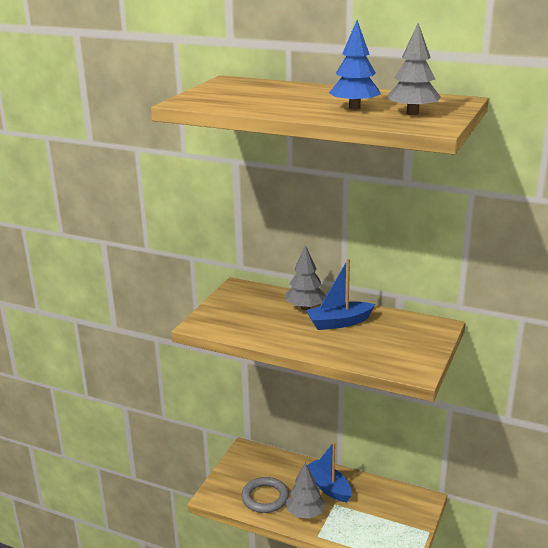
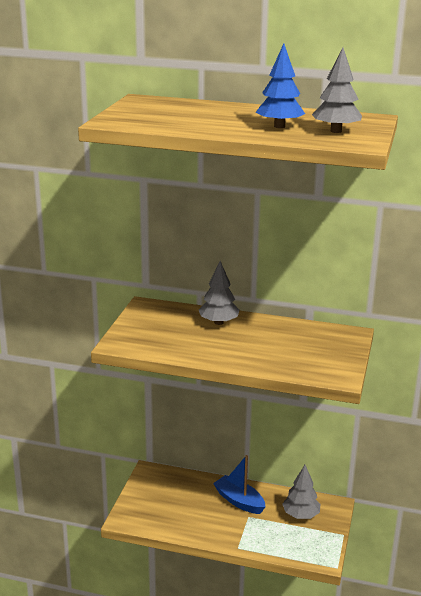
camera: 10 degrees left, 0 degrees up
(265, 498) = (179, 516): grey ring -> none
(305, 513) = (221, 527): grey tree -> grey tree (301, 515)
(339, 322) = (255, 335): blue boat -> none

